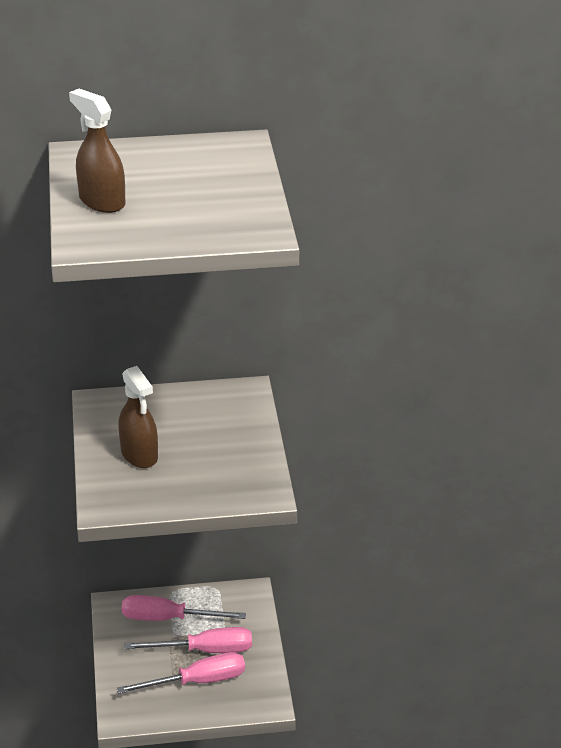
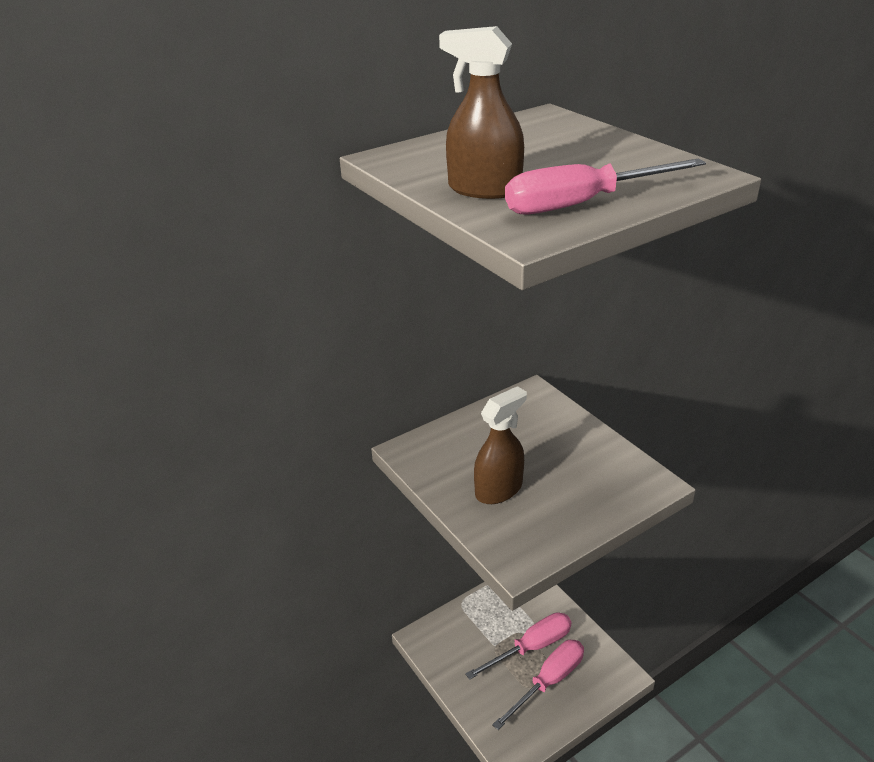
camera: 25 degrees left, 0 degrees up
(139, 455) = (499, 489): brown spray bottle -> brown spray bottle turned 75 degrees counterclockwise
(168, 618) = (477, 630): pink screwdriver -> pink screwdriver (582, 204)

